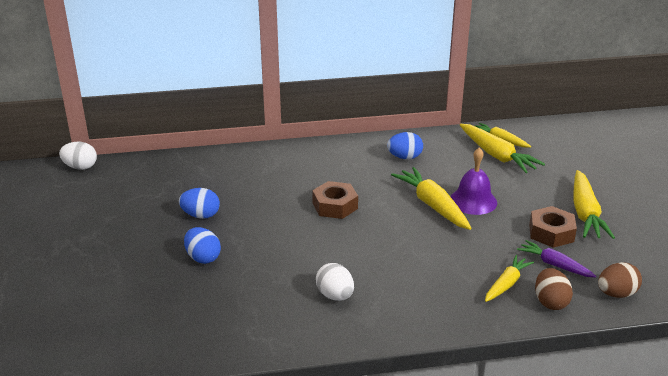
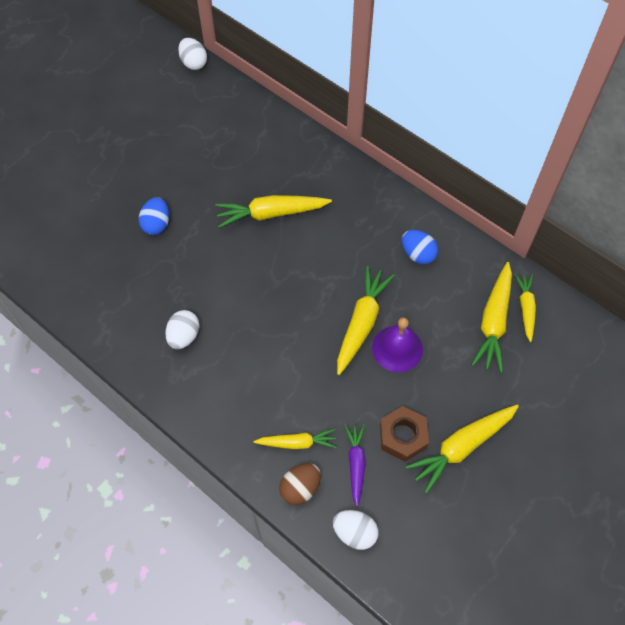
camera: 50 degrees right, 30 degrees up
(201, 215) = (204, 182): blue egg -> none
(280, 198) = (271, 213): none -> yellow carrot
(335, 206) = (296, 256): brown nut -> none
(616, 294) = (354, 533): brown egg -> white egg

